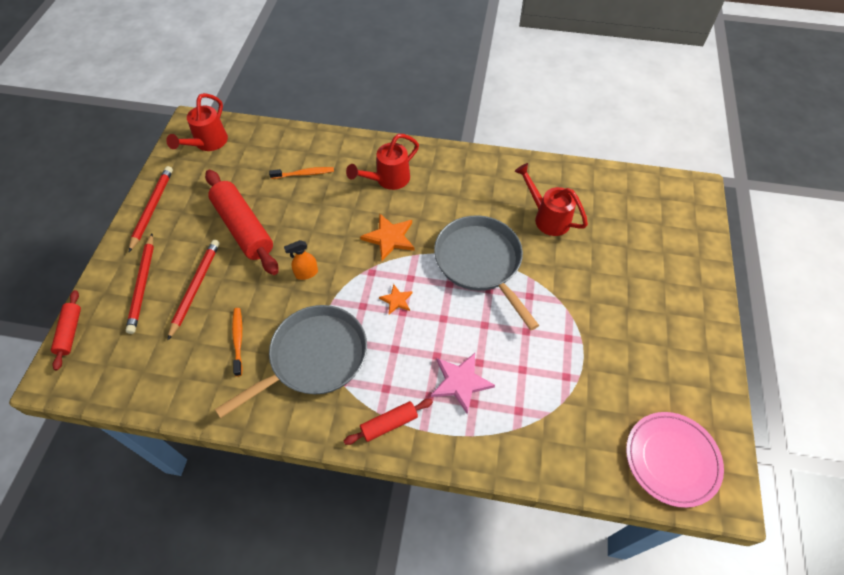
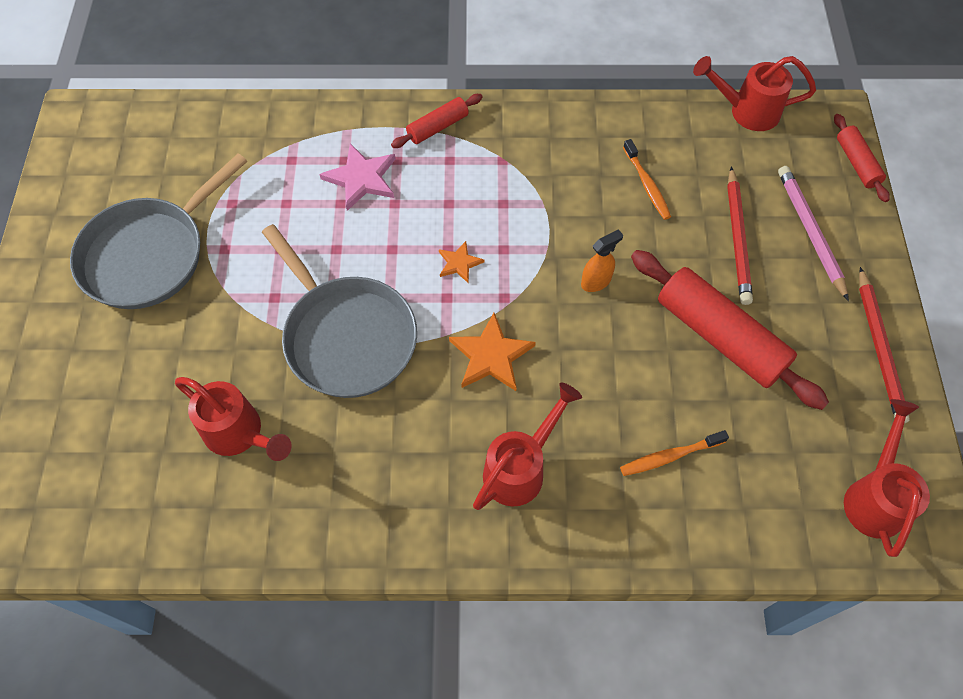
camera: 170 degrees right, 5 degrees up
(122, 395) = (746, 111): none -> red watering can
(143, 285) = (810, 232): red pencil -> pink pencil
(314, 357) = (545, 179): grey pan -> grey pan (149, 255)
(671, 459) = (123, 138): pink plate -> none

